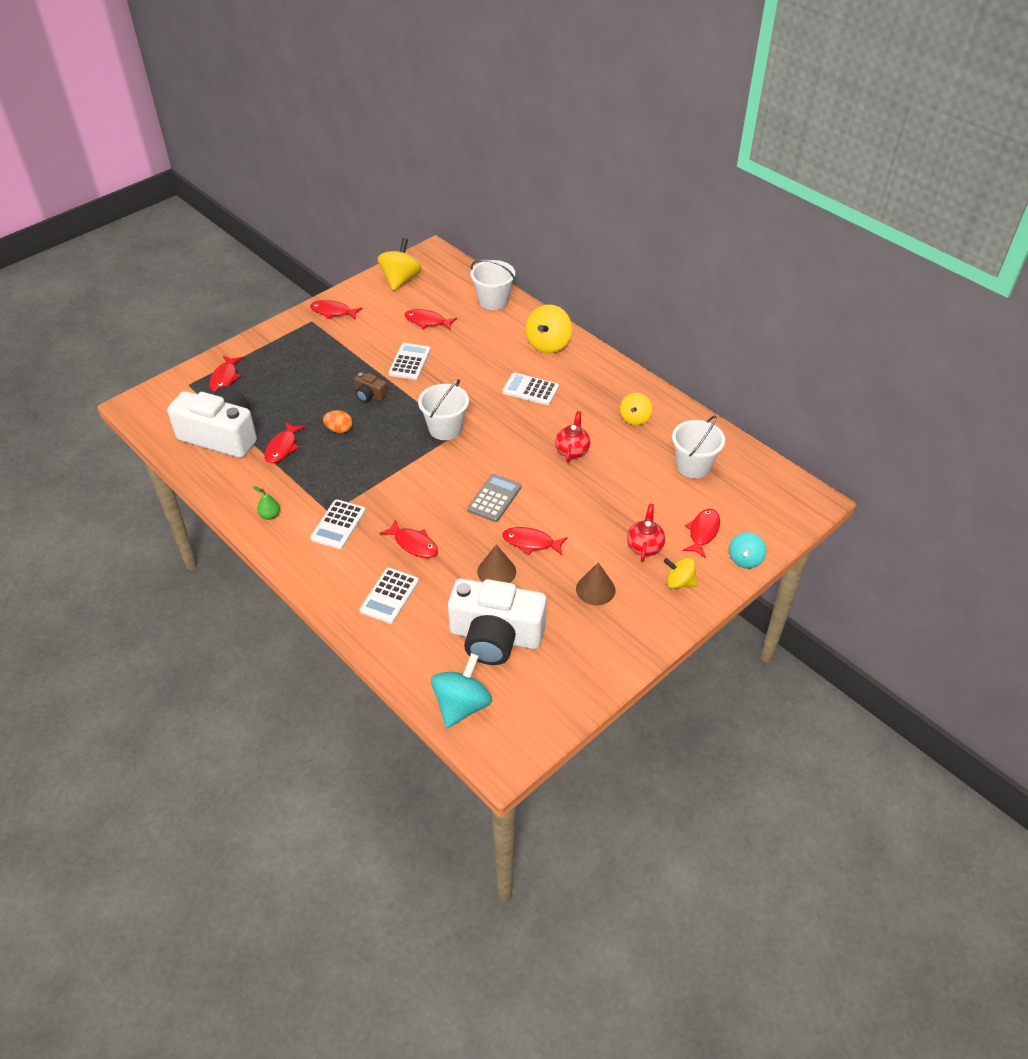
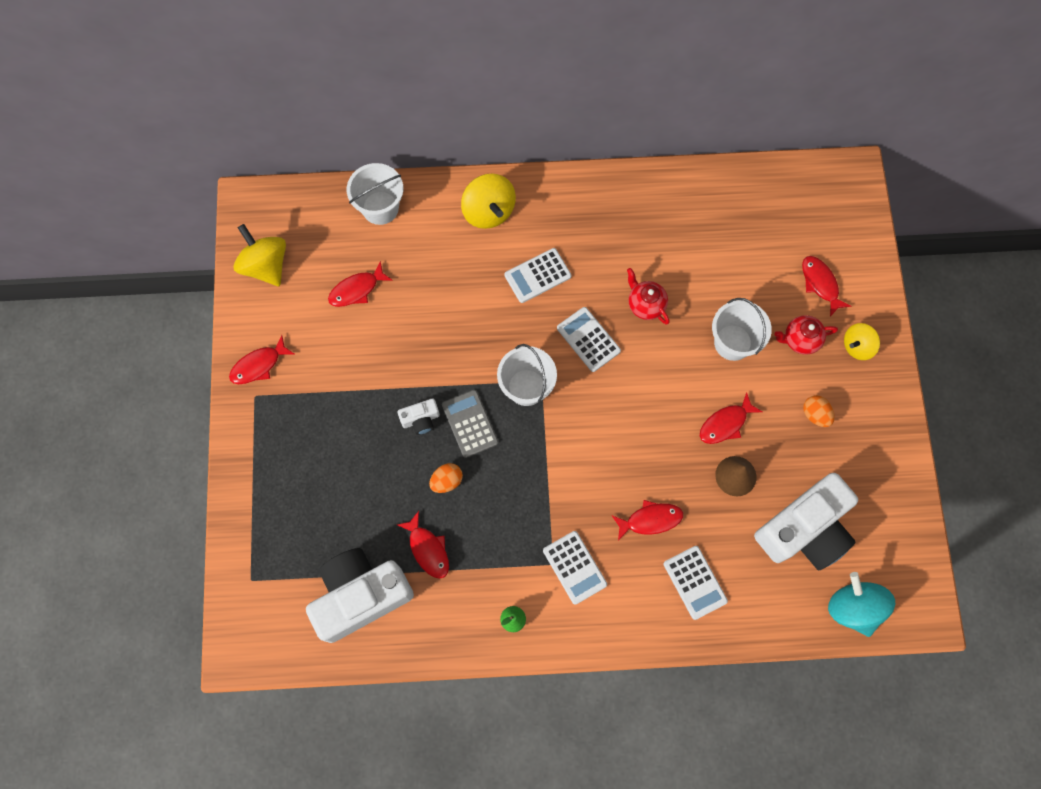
camera: 50 degrees left, 25 degrees up
(225, 378) = (272, 538): red fish -> none
(370, 395) = (420, 419): brown camera -> white camera
(410, 362) = (404, 350): white calculator -> white calculator (588, 339)
(494, 498) = (650, 413): grey calculator -> grey calculator (470, 423)
(595, 589) = (815, 414): brown cone -> orange egg
(635, 418) = (649, 222): yellow spinning top -> none
(644, 546) = (800, 340): red teapot -> red teapot turned 60 degrees counterclockwise
(693, 466) = (743, 226): white bucket -> white bucket (733, 342)
(745, 559) = (872, 278): turquoise spinning top -> none

